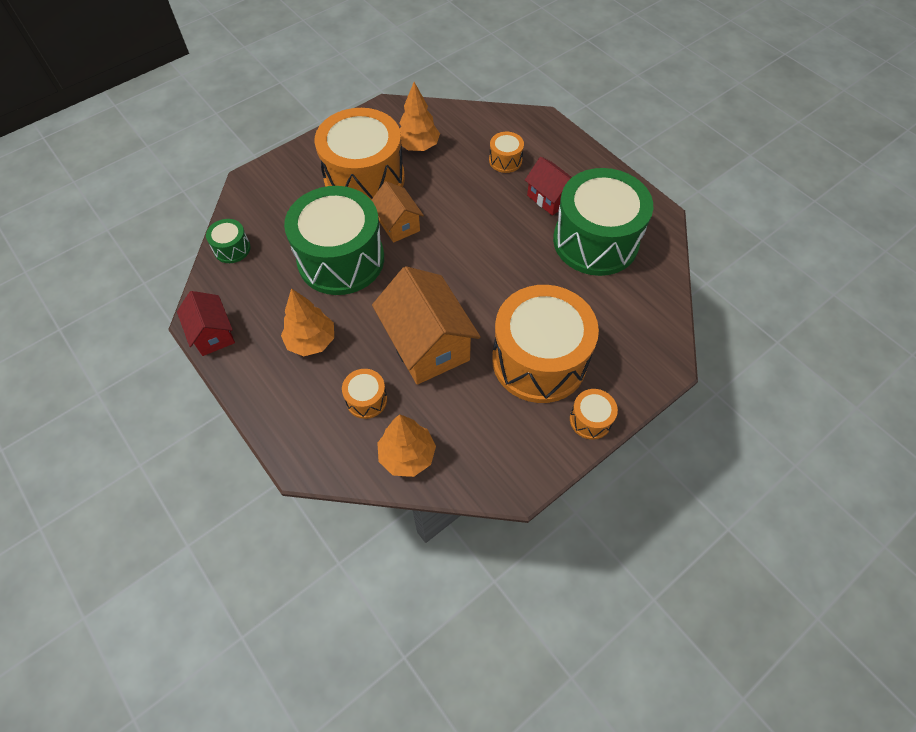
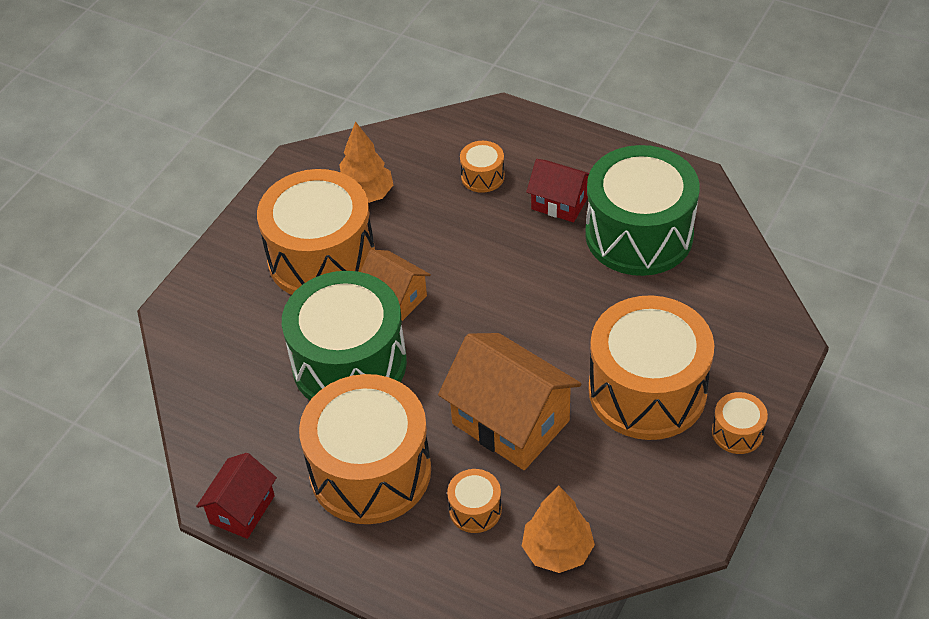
camera: 20 degrees left, 10 degrees down
(213, 334) = (242, 509): red house -> red house turned 75 degrees clockwise
(232, 249) = (203, 401): green drum -> none
(311, 341) = (370, 471): orange tree -> orange drum

